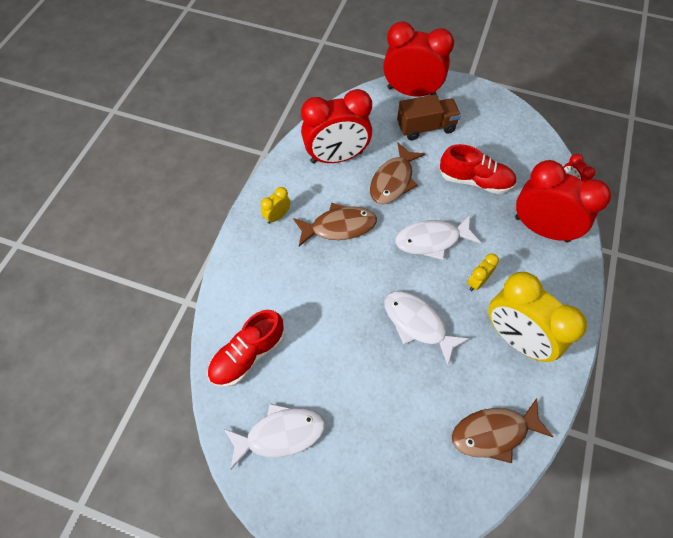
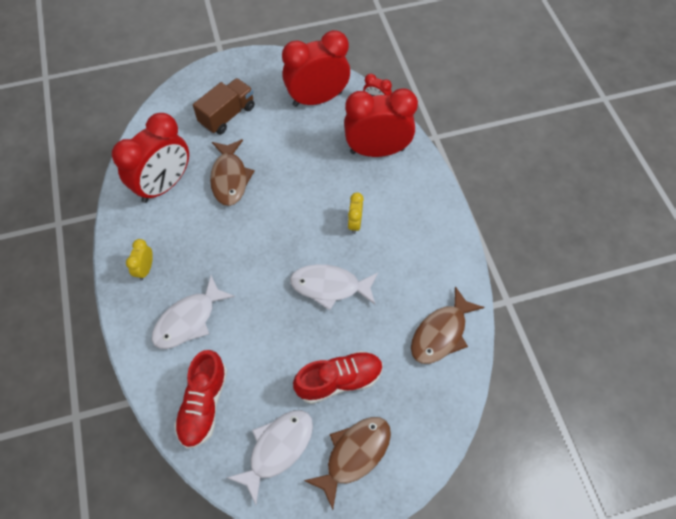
camera: 35 degrees left, 0 degrees up
(339, 227) = (209, 245): brown fish -> brown fish (354, 455)
(411, 92) = (193, 90): red clock -> red clock (317, 99)
(432, 240) = (296, 211): white fish -> white fish (189, 320)
(475, 181) = (299, 140): red shoe -> red shoe (339, 380)
(516, 338) = (412, 250): yellow clock -> none

